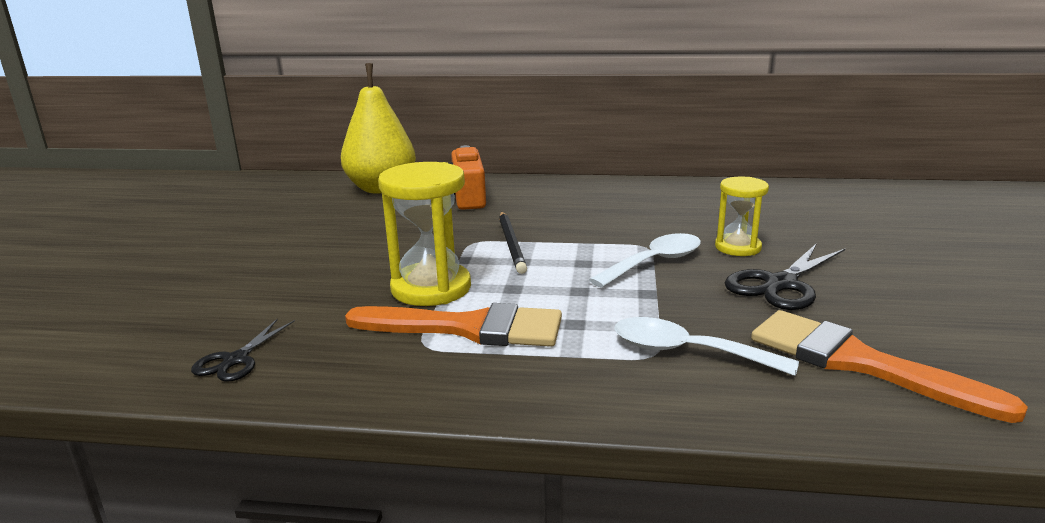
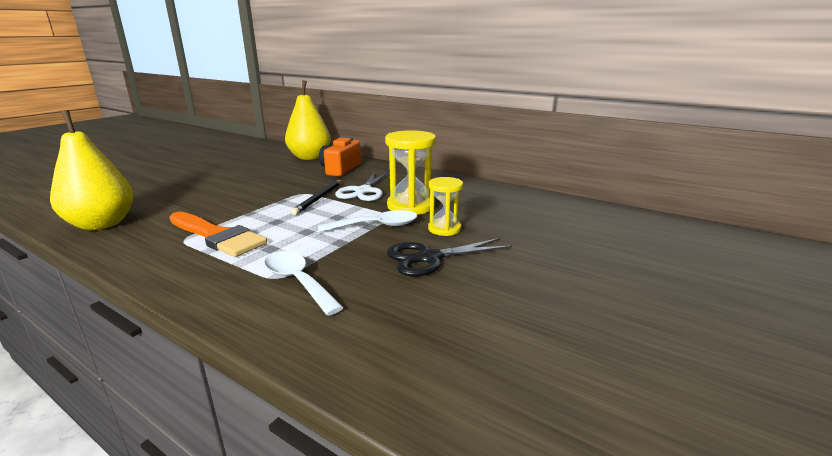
camera: 25 degrees right, 0 degrees up
(236, 360) = (102, 224): black scissors -> yellow pear
(431, 288) = (239, 212): yellow hourglass -> yellow hourglass (411, 206)
(554, 221) = (363, 191): none -> white scissors
(858, 363) = (387, 321): orange brush -> none

